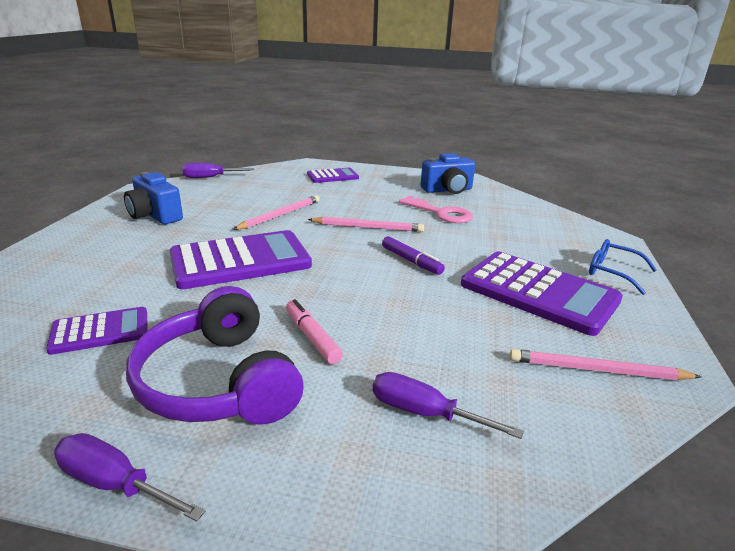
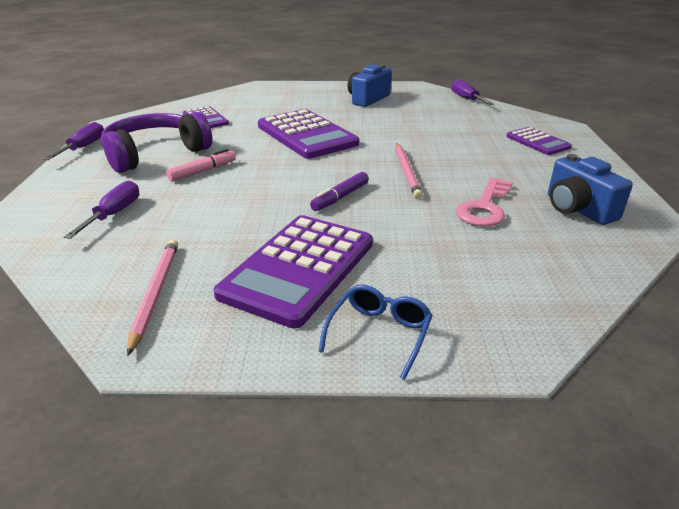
camera: 80 degrees right, 5 degrees up
(280, 215) = (404, 134): pink pencil -> none

